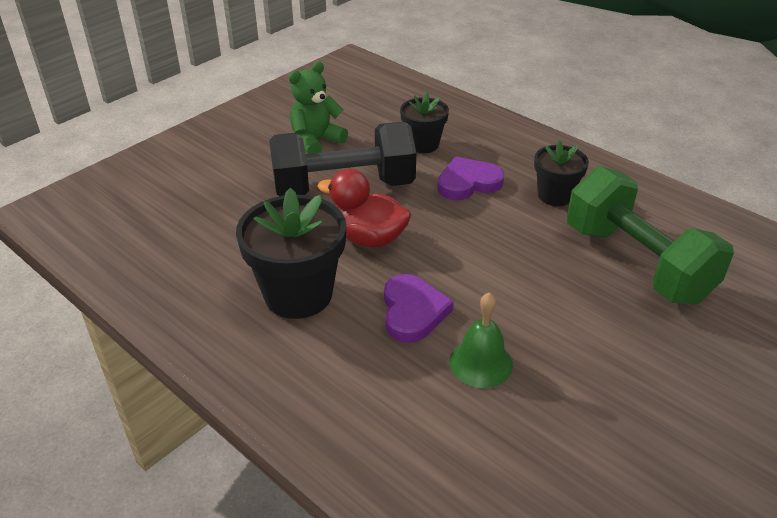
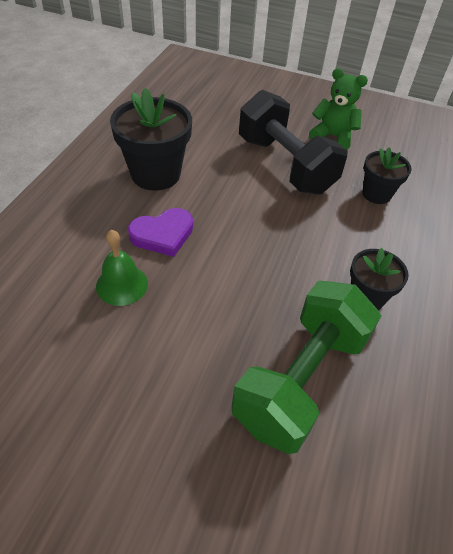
camera: 65 degrees right, 10 degrees up
(368, 238) = (233, 192): red duck -> none
(468, 183) = (342, 233): purple heart -> none

